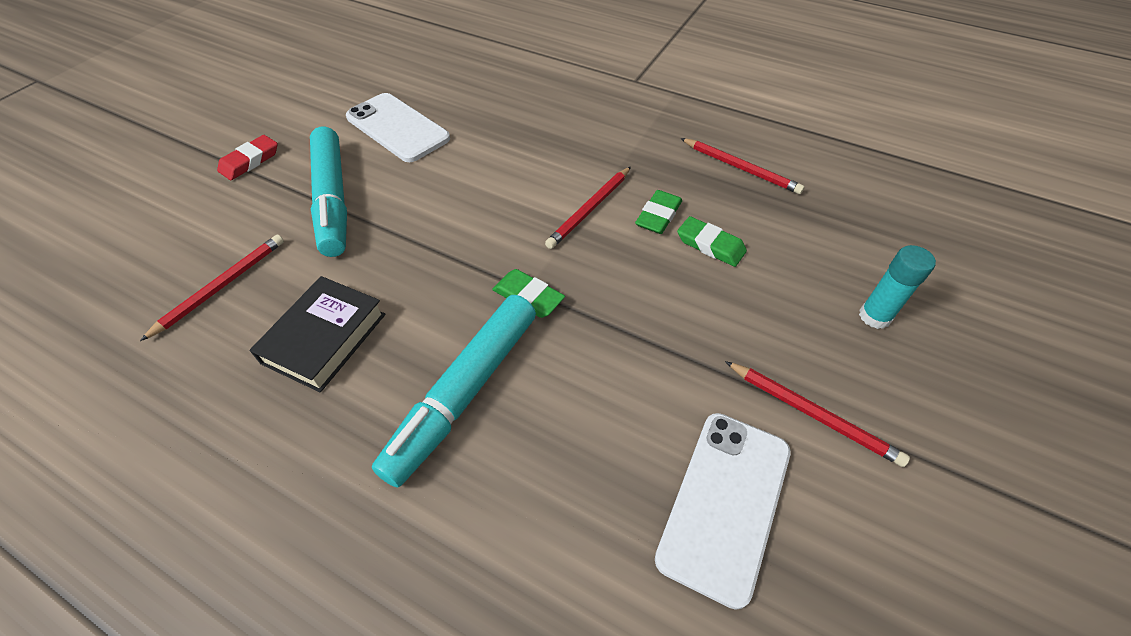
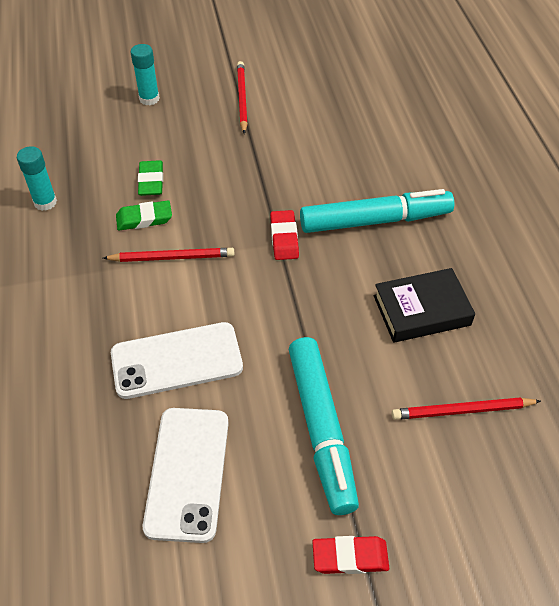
camera: 130 degrees left, 0 degrees up
(333, 200) = (321, 429): turquoise marker -> turquoise marker turned 135 degrees clockwise
(528, 297) = (284, 238): green eraser -> red eraser
(725, 503) = (321, 106): white phone -> white phone (176, 360)
(741, 168) = (45, 202): red pencil -> turquoise glue stick

